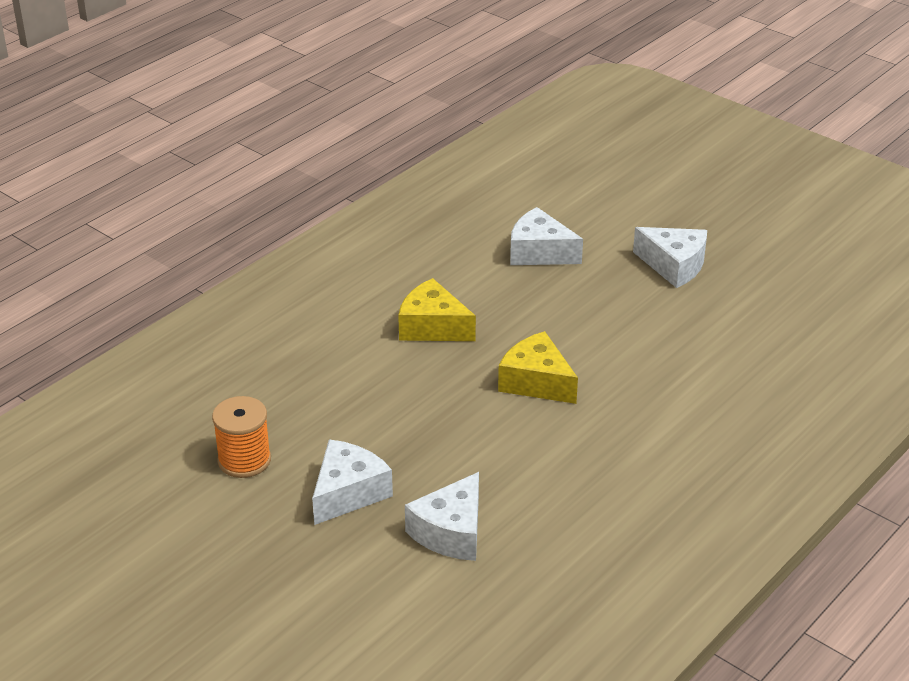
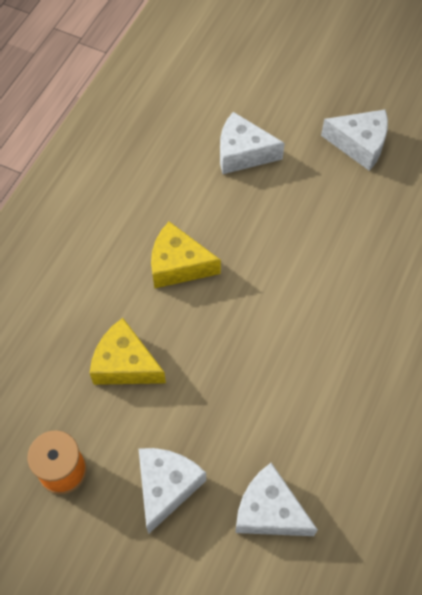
camera: 15 degrees left, 25 degrees up
(451, 532) = (269, 511): white cheese -> white cheese turned 105 degrees clockwise
(536, 382) = (286, 311): yellow cheese -> yellow cheese (125, 364)

